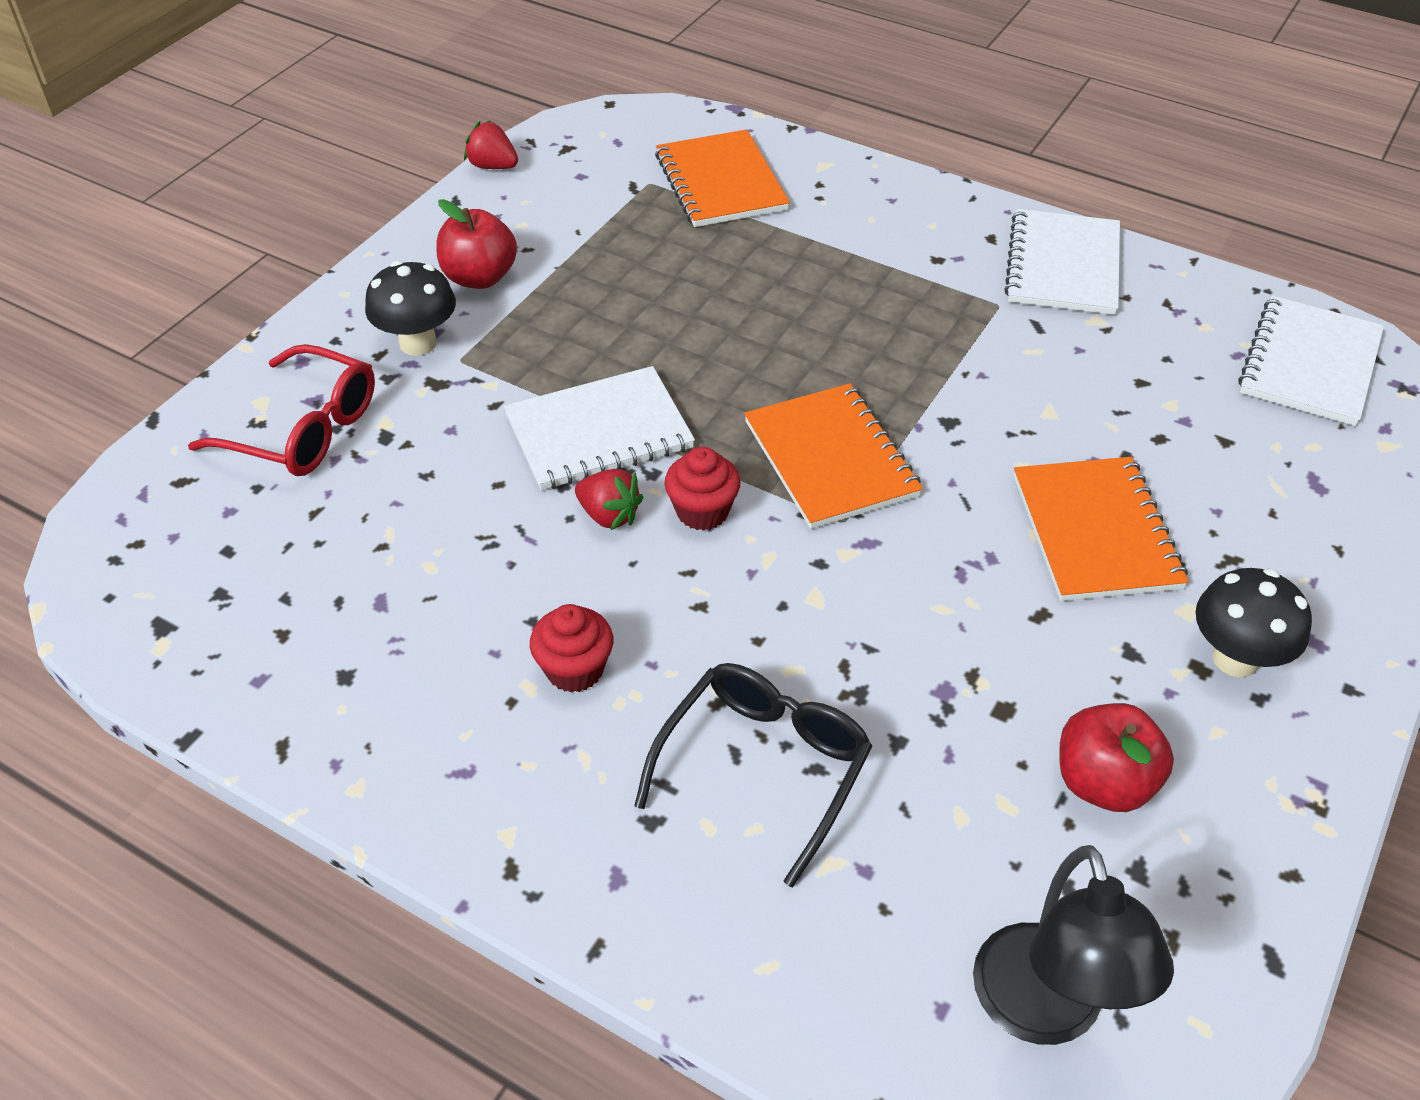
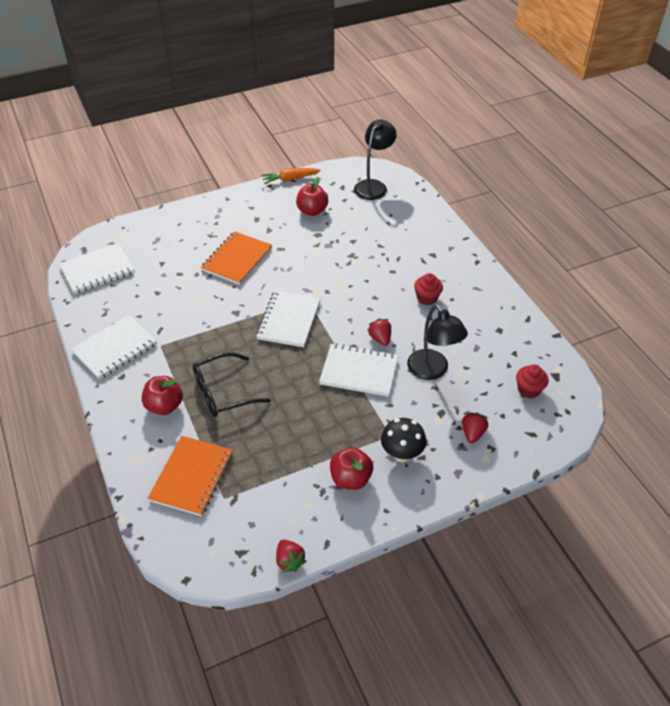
camera: 145 degrees left, 0 degrees up
(304, 429) = (472, 433): red glasses -> red strawberry
(450, 503) = (432, 371): none -> black lamp
(702, 511) = (348, 324): red cupcake -> red cupcake (528, 390)
(764, 767) = (393, 251): black glasses -> black glasses (223, 392)
(831, 459) = (289, 320): orange notebook -> white notebook
(870, 234) = (164, 406): none -> red apple
(1235, 659) = (245, 216): black mushroom -> none
(1300, 871) = (290, 179): none -> orange carrot

